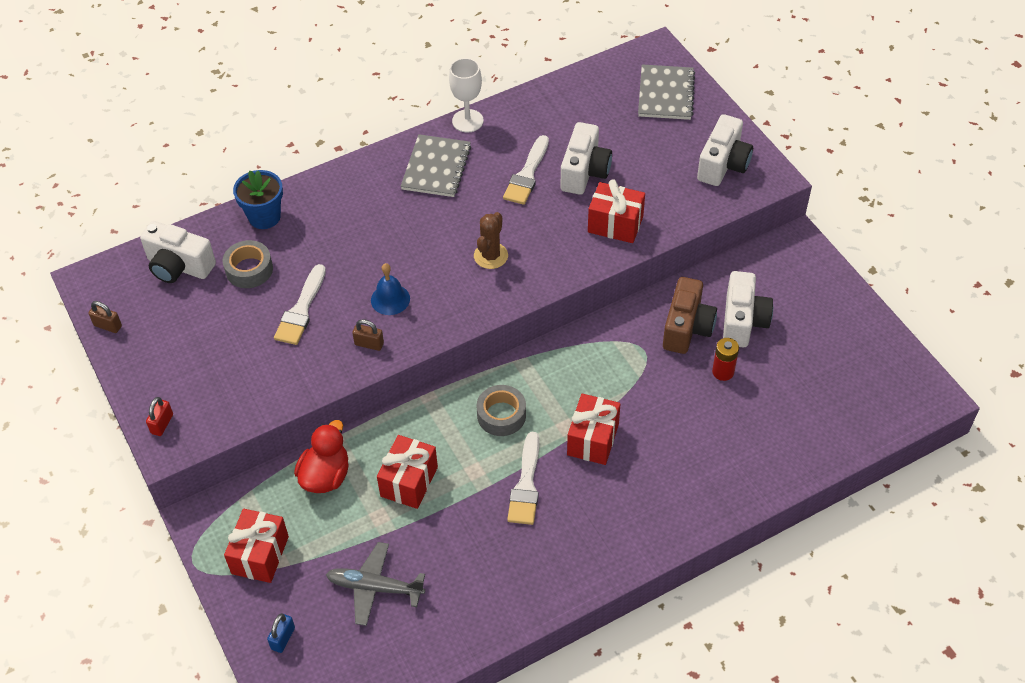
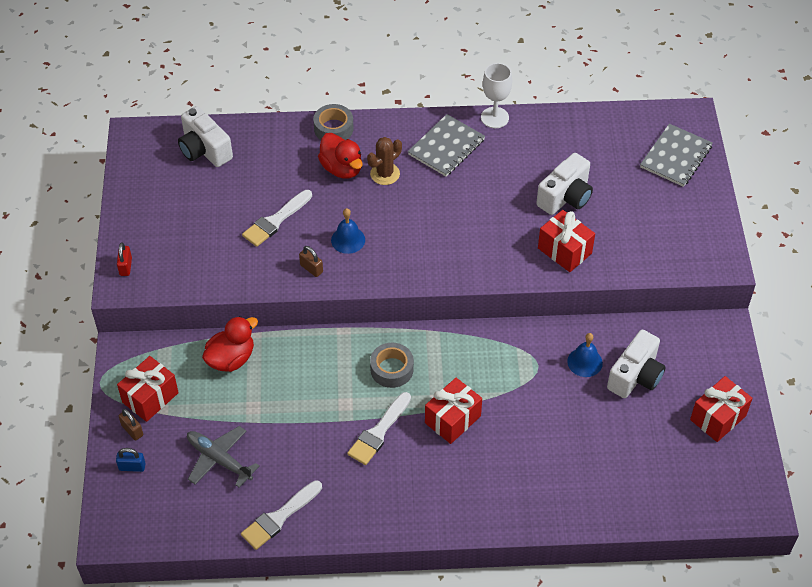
camera: 25 degrees right, 0 degrees up
(108, 326) = (128, 175): brown padlock -> brown padlock (132, 430)
(162, 424) = (125, 266): red padlock -> red padlock turned 45 degrees counterclockwise
(249, 269) = (255, 173): grey tape -> grey tape (333, 128)
(264, 217) = (289, 135): blue flower pot -> none
(283, 638) = (132, 467): blue padlock -> blue padlock turned 45 degrees clockwise
(340, 229) = (342, 168): none -> red duck
(409, 481) = (290, 390): red gift -> red gift (718, 418)
(491, 256) = (447, 236): brown cactus -> brown cactus (385, 174)
(527, 174) = (516, 181): white brush -> white brush (279, 517)
(687, 328) = (585, 362): brown camera -> blue bell
(723, 164) = (688, 236): white camera -> none
(723, 372) = (593, 410): red battery -> none

